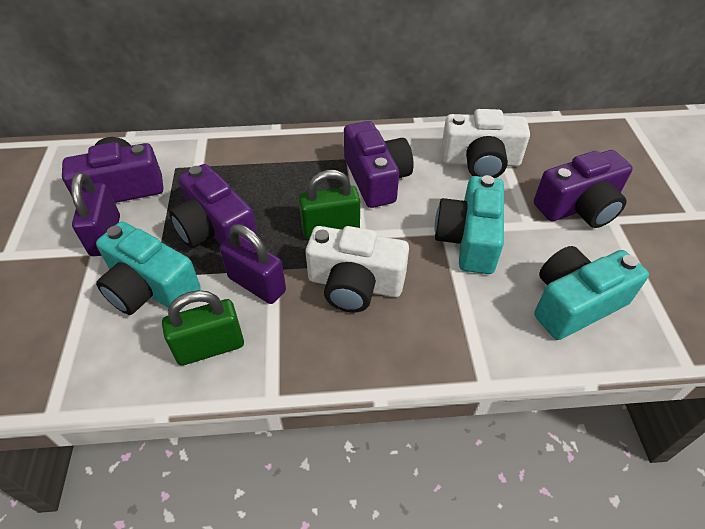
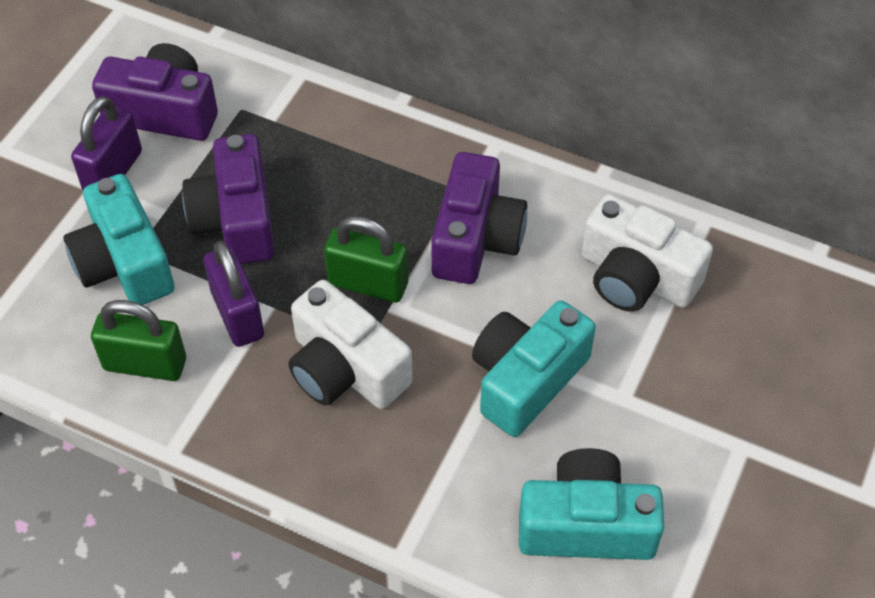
camera: 30 degrees right, 5 degrees up
(579, 207) = (713, 406): purple camera -> none

